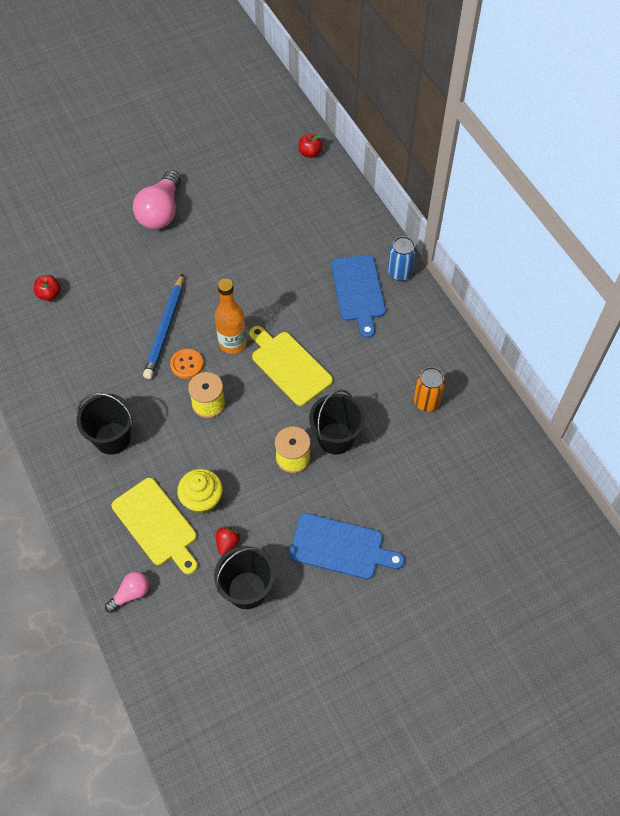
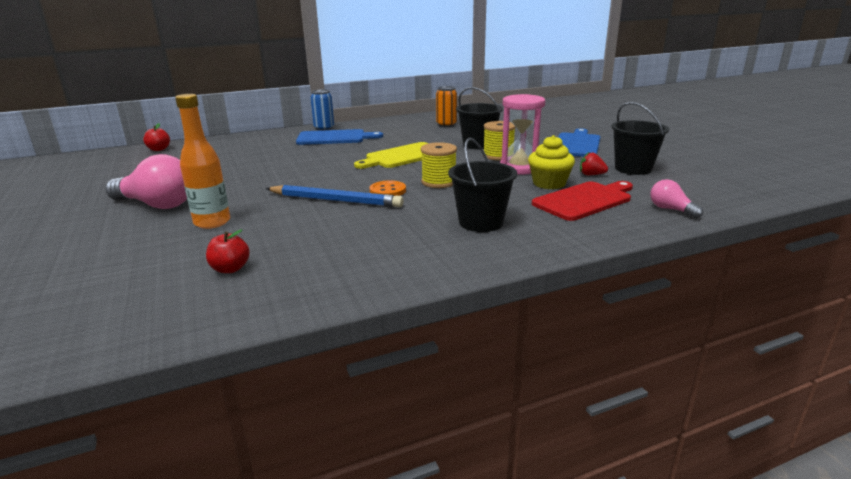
camera: 85 degrees left, 35 degrees down
(156, 524) = (585, 200): yellow cutting board -> red cutting board
(232, 343) = (368, 174): orange bottle -> orange bottle (212, 222)
(249, 476) = (519, 168): none -> pink hourglass

